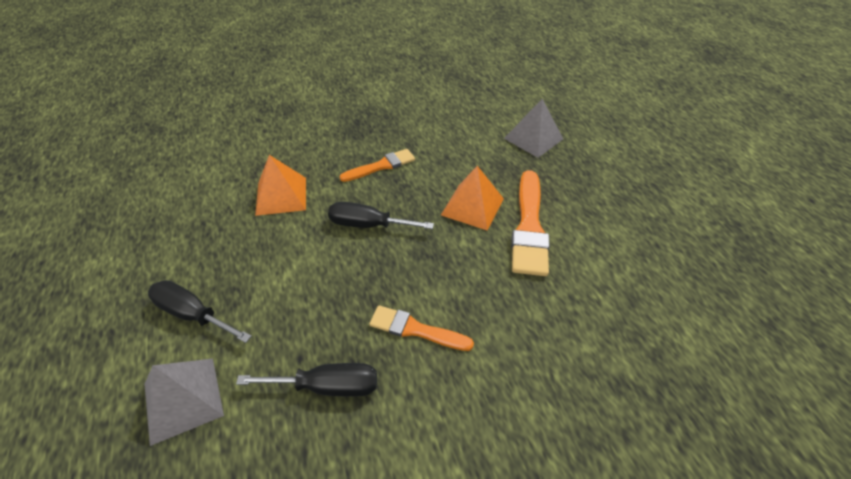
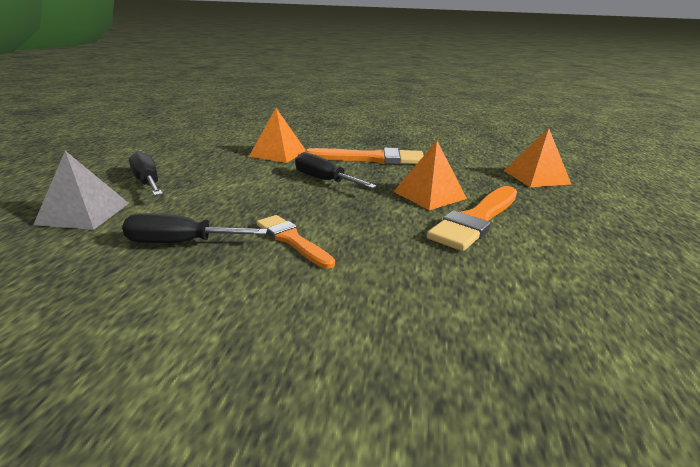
camera: 30 degrees right, 20 degrees down
(327, 386) = (180, 243): black screwdriver -> black screwdriver turned 150 degrees clockwise
(381, 166) = (371, 159): orange brush -> orange brush, size x1.63
(533, 138) = (536, 177): grey pyramid -> orange pyramid

